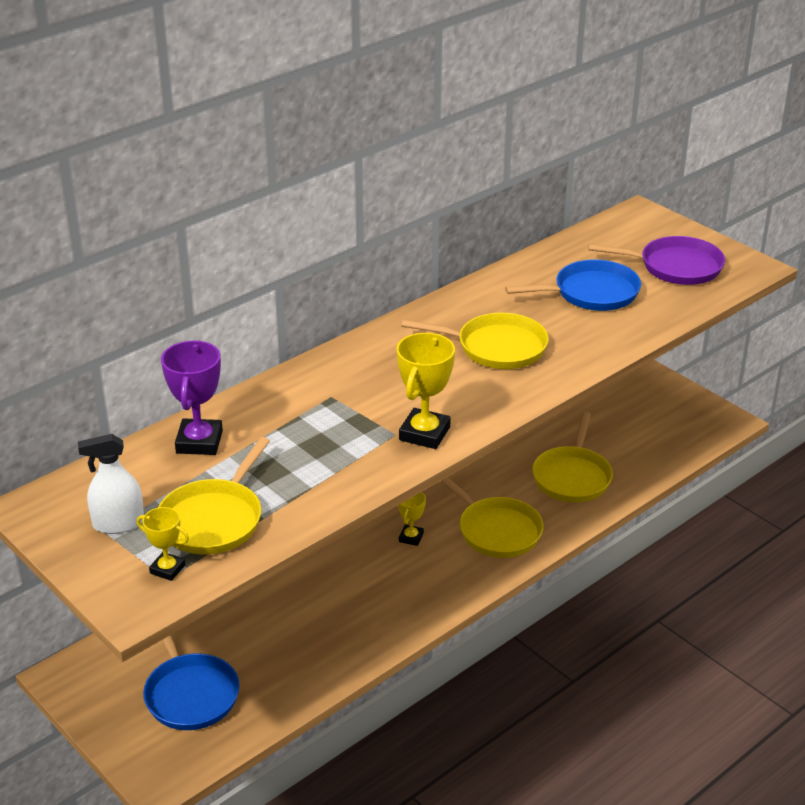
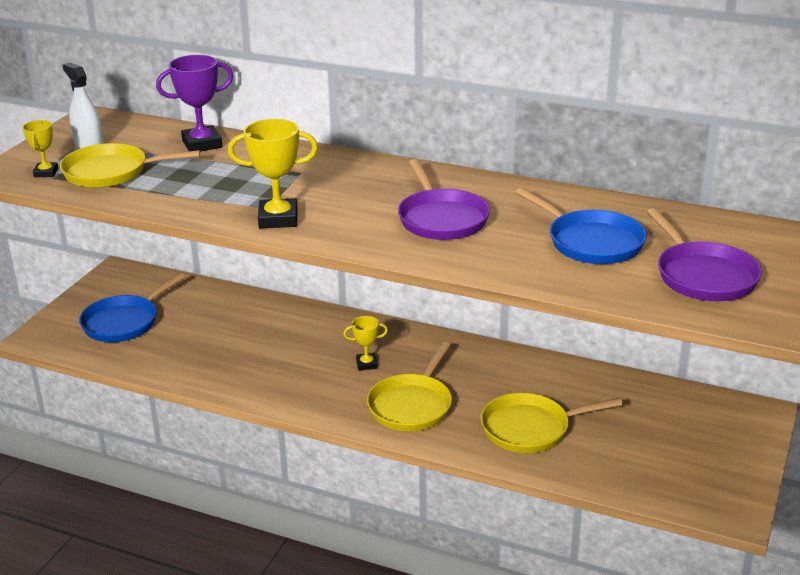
camera: 65 degrees right, 5 degrees down
(496, 347) = (441, 219): yellow pan -> purple pan

